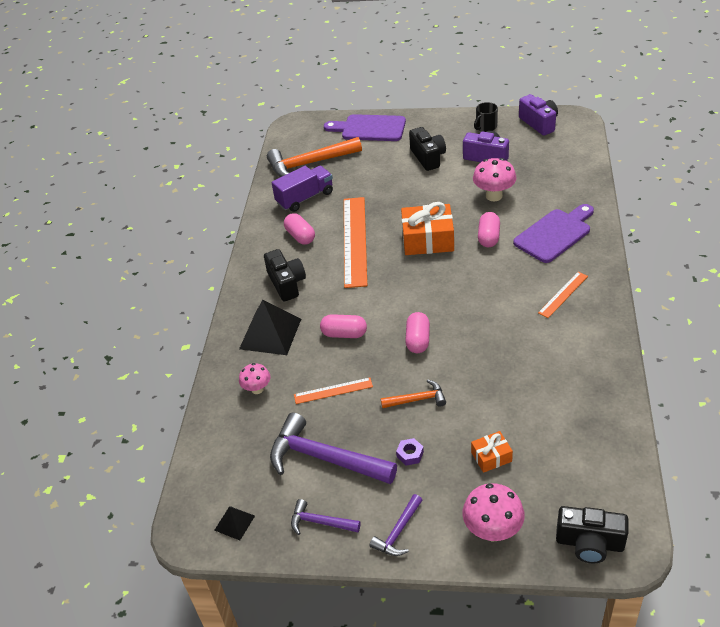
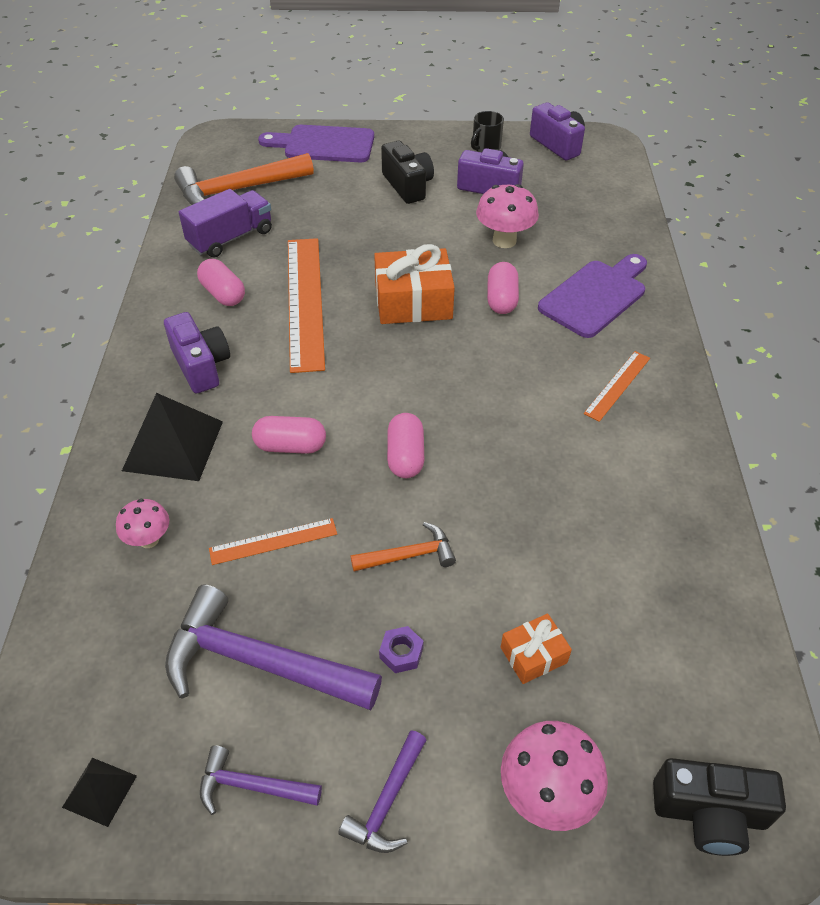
camera: 10 degrees left, 5 degrees up
(287, 283) = (201, 365): black camera -> purple camera

